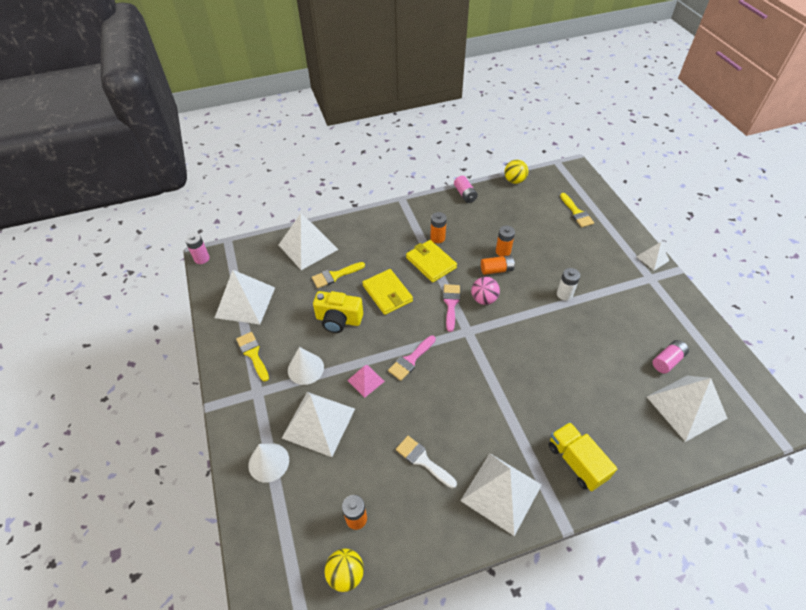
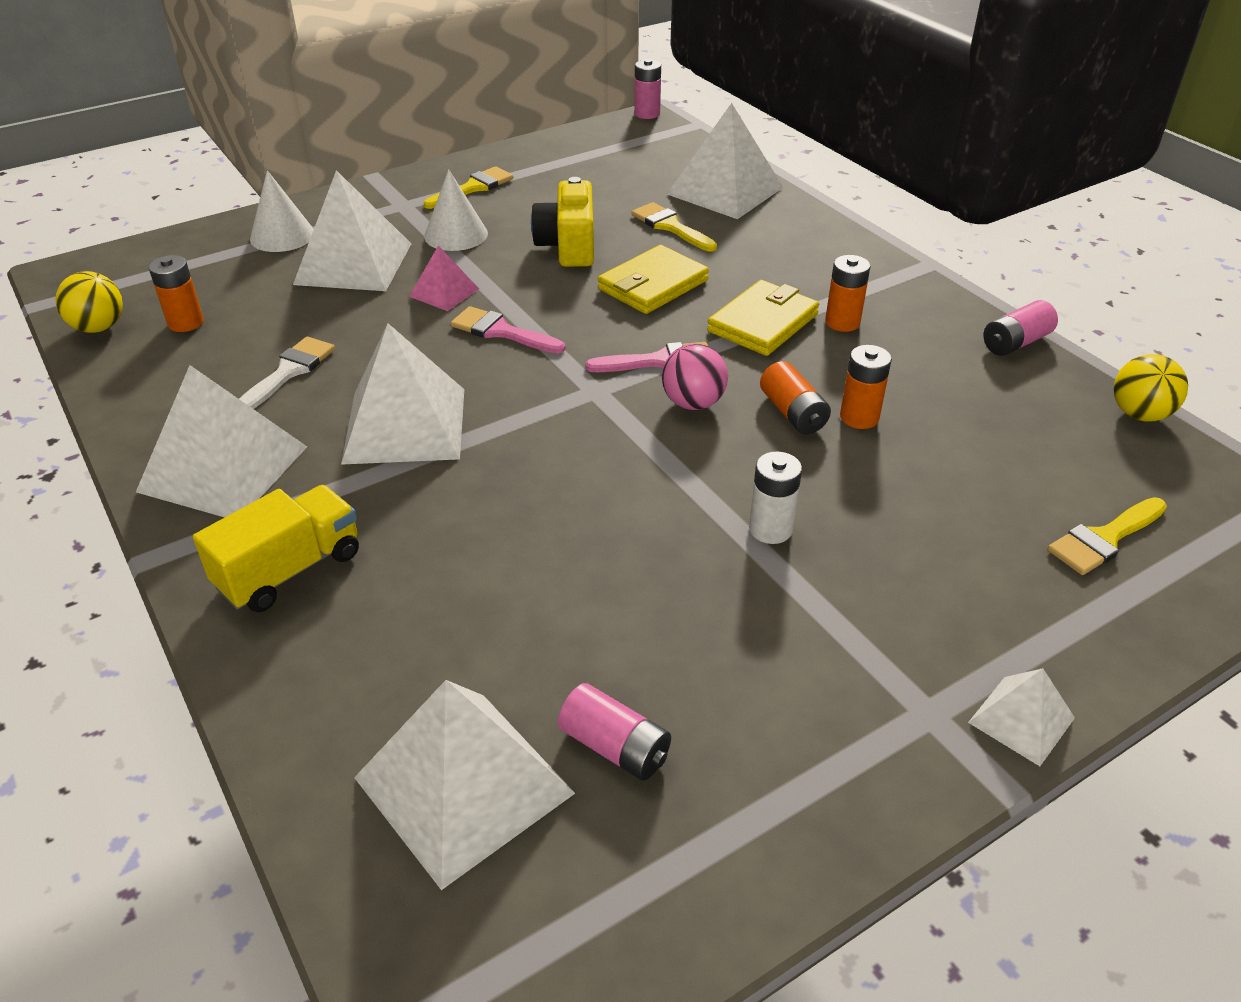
camera: 75 degrees right, 10 degrees down
(245, 302) = (573, 163): white pyramid -> white pyramid (404, 425)

